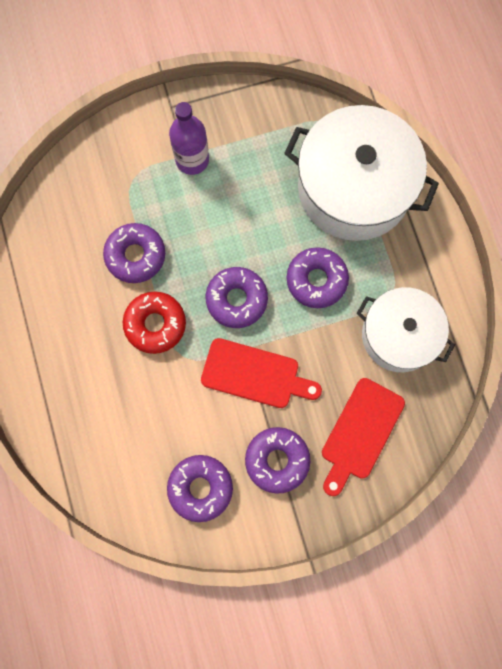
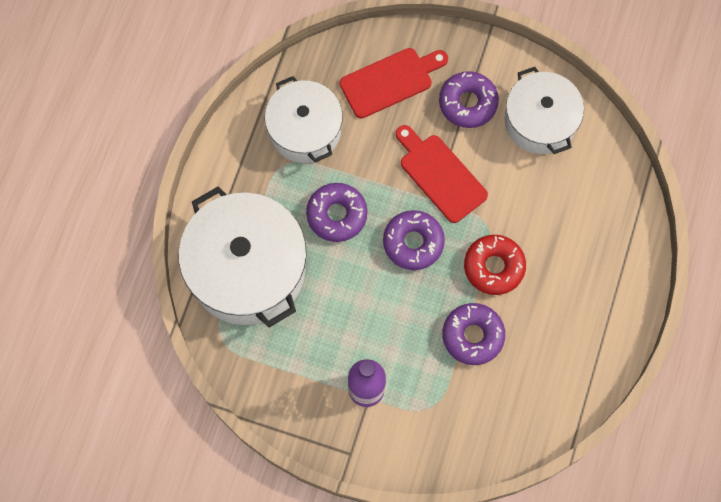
camera: 145 degrees left, 5 degrees down
(200, 488) = (540, 121): purple donut -> white pot

